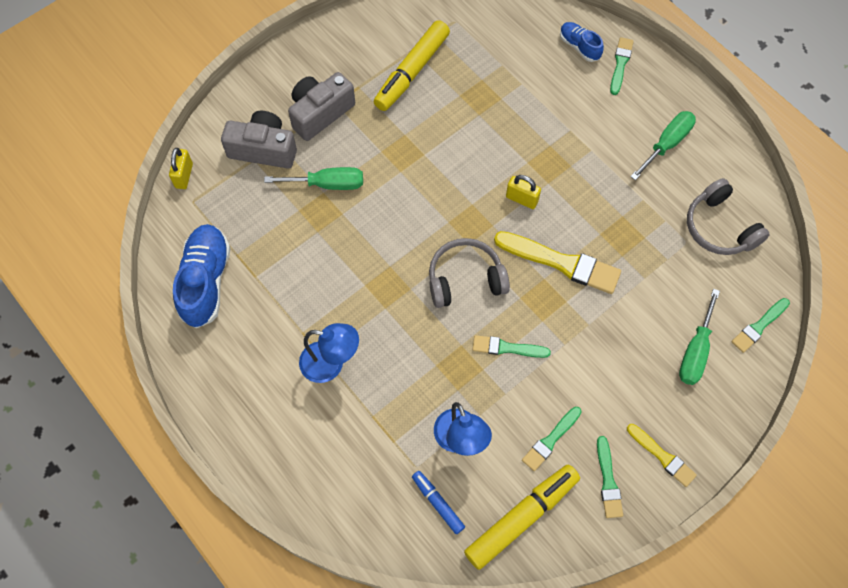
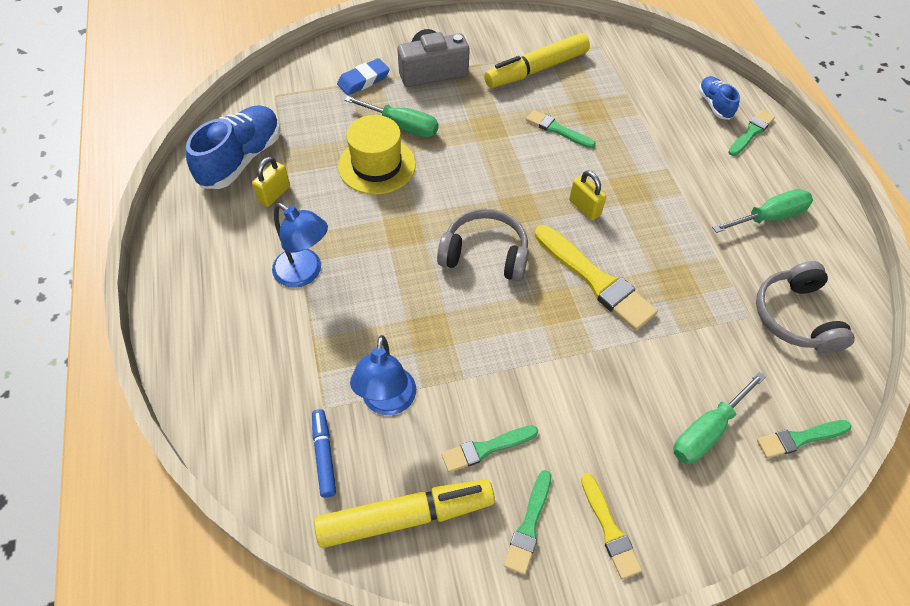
camera: 25 degrees right, 10 degrees down
(184, 176) = (282, 75): yellow padlock -> yellow padlock (274, 194)
(263, 149) = (363, 80): grey camera -> blue eraser
(329, 234) = (377, 165): none -> yellow hat
(507, 348) = (491, 335): green brush -> green brush (557, 130)

